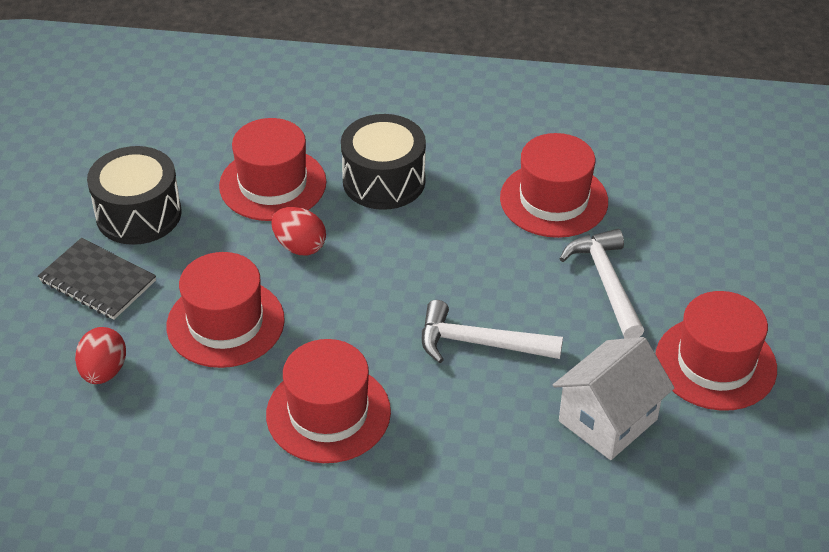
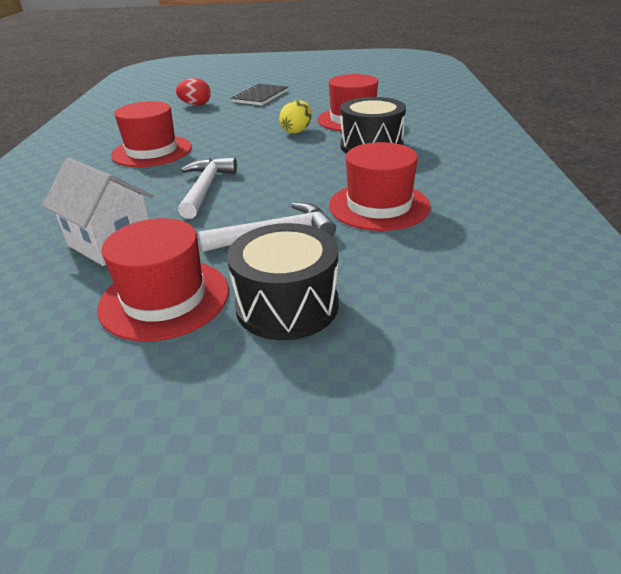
camera: 85 degrees right, 10 degrees down
(138, 214) = (314, 97): black drum -> black drum (287, 305)
(225, 323) = (229, 122): red hat -> none
(299, 246) = (297, 131): red egg -> yellow egg

